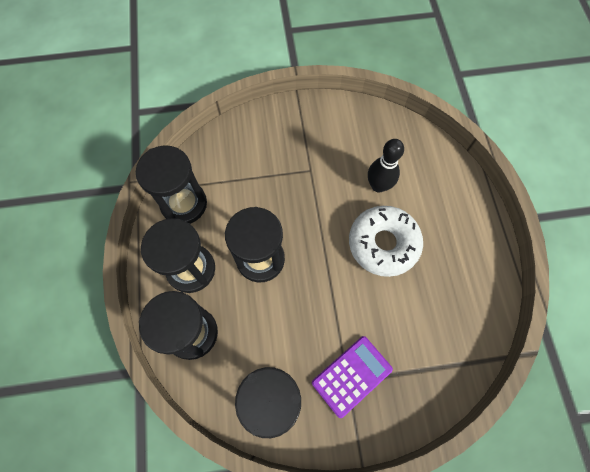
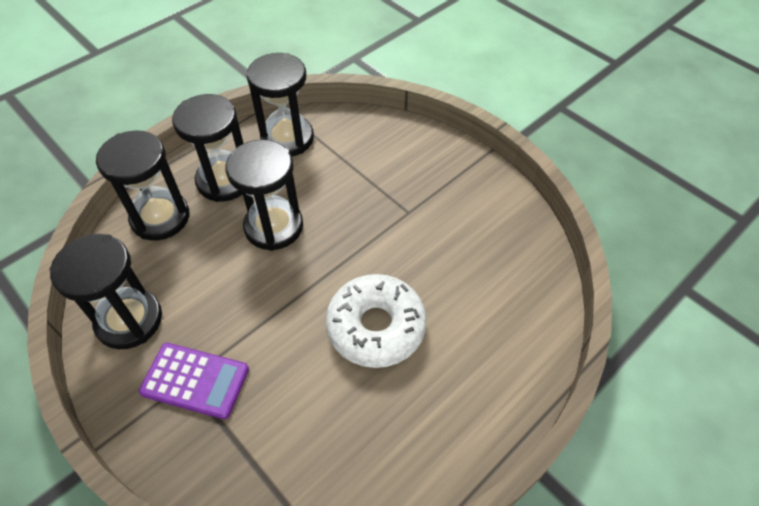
camera: 55 degrees right, 15 degrees down
(378, 186) = (445, 283): black bowling pin -> none

